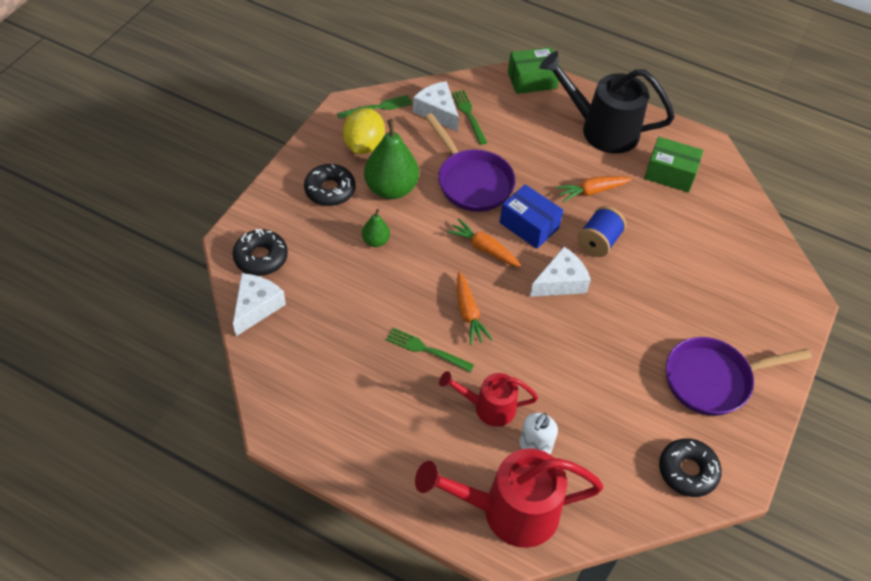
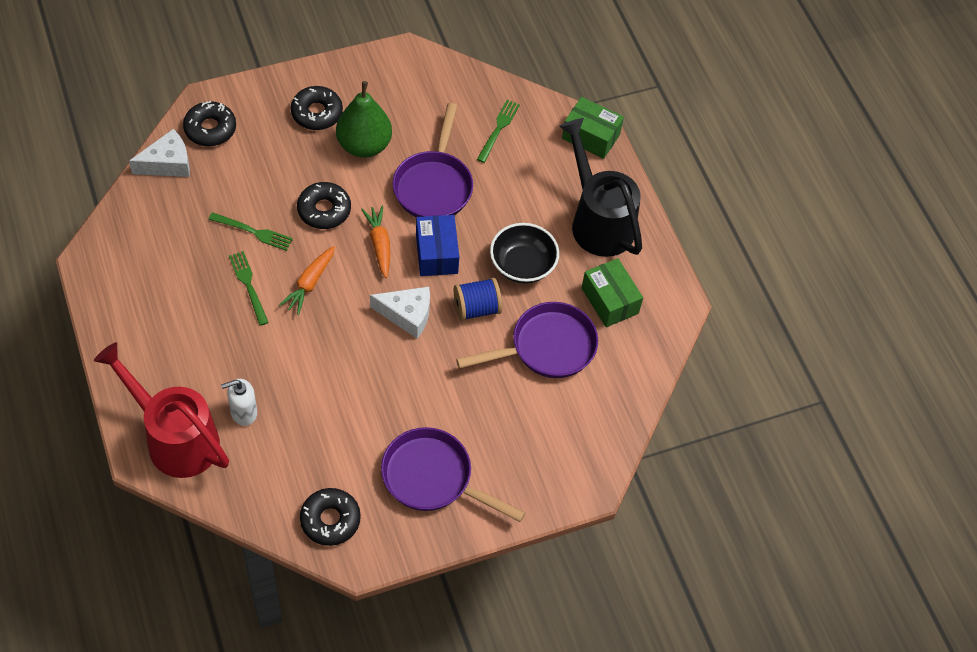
camera: 40 degrees right, 5 degrees up
(364, 145) = (383, 95): yellow lemon -> none
(375, 241) = (305, 178): green pear -> none
(378, 107) = (431, 71): green fork -> green fork (254, 232)
(416, 254) = (324, 210): none -> black donut
(437, 112) = (475, 108): white cheese -> none
(488, 407) = (244, 360): red watering can -> none
(591, 191) = (522, 265): orange carrot -> black bowl
(671, 233) = (546, 347): none -> purple pan

